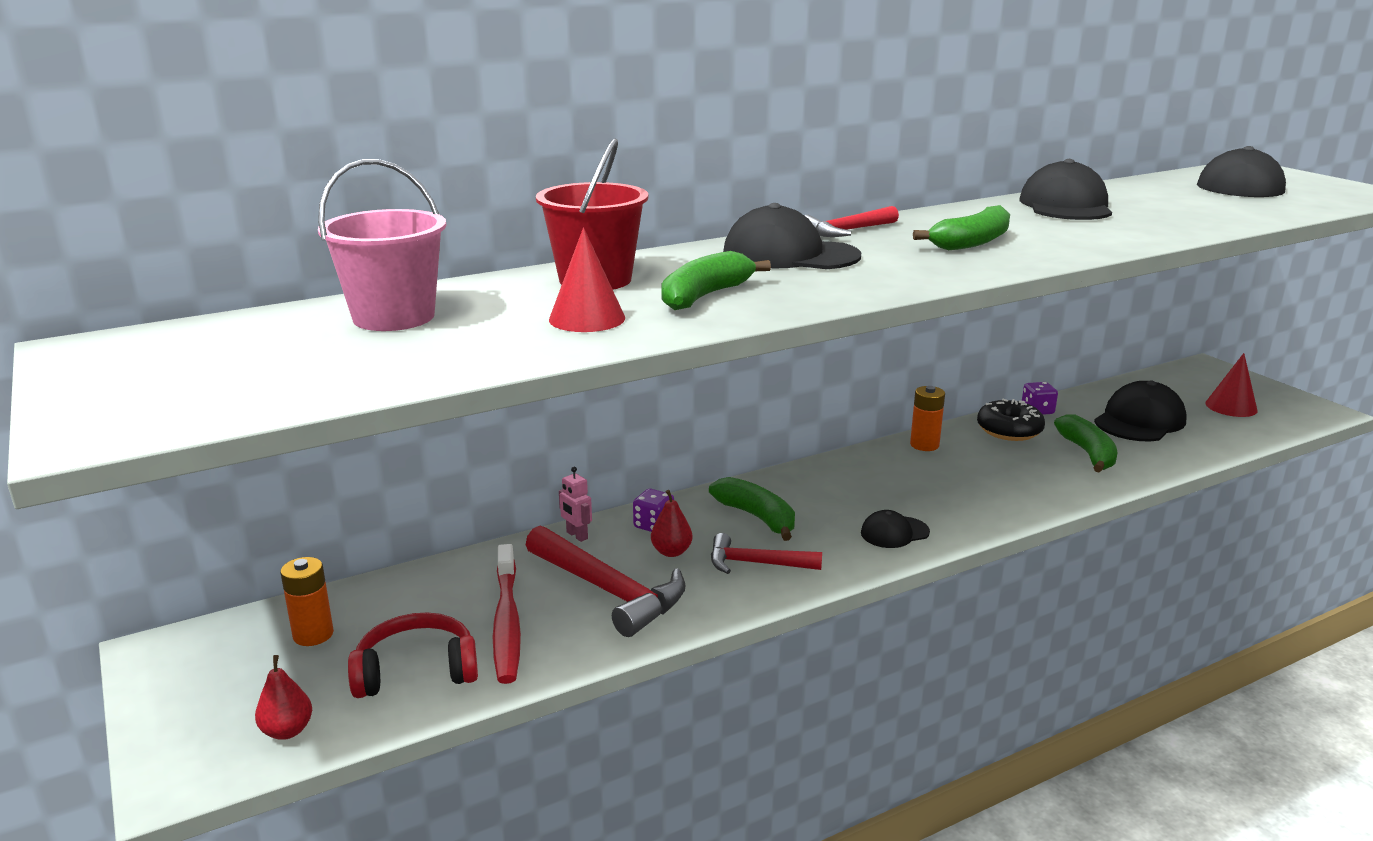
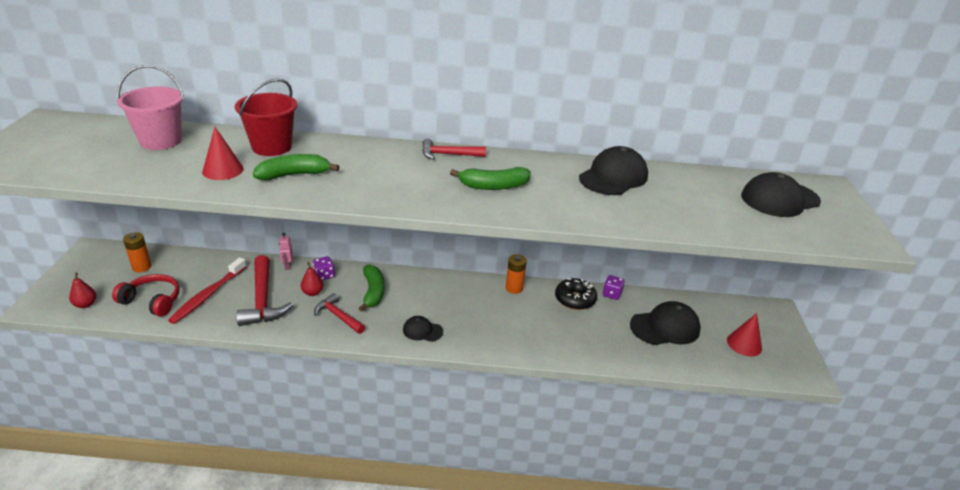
camera: 30 degrees right, 10 degrees up
(790, 255) = (385, 161): black cap -> none
(1088, 453) = (597, 333): green banana -> none

